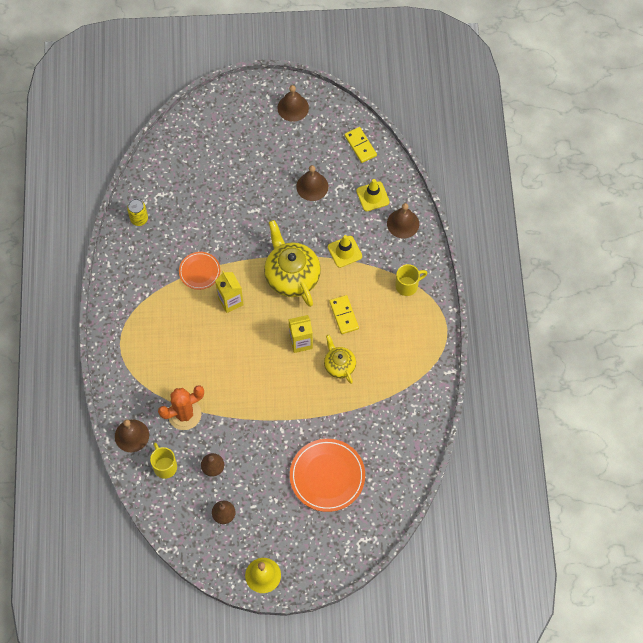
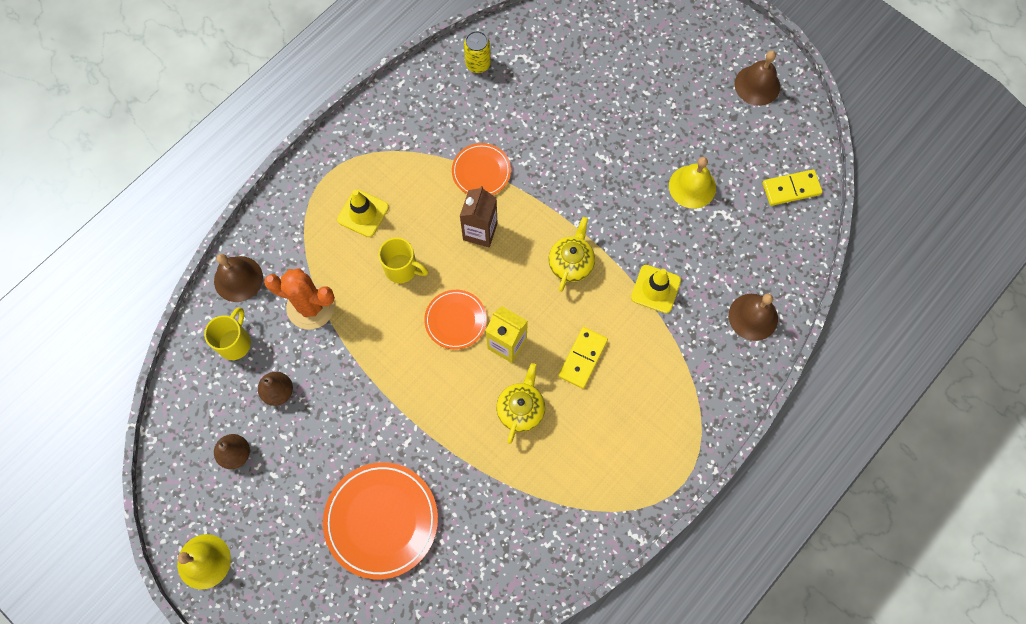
camera: 45 degrees right, 5 degrees up
(230, 301) = (480, 231): yellow carton -> brown carton
(264, 354) = (455, 320): none -> orange plate
(292, 276) = (571, 263): yellow teapot -> yellow teapot, size x0.56
(312, 186) = (692, 186): brown bell -> yellow bell
(360, 146) = (791, 188): yellow domino -> yellow domino turned 60 degrees clockwise
(372, 196) = (749, 256): yellow traffic cone -> yellow traffic cone (363, 213)
(407, 285) = (687, 391): yellow mug -> yellow mug (402, 269)

